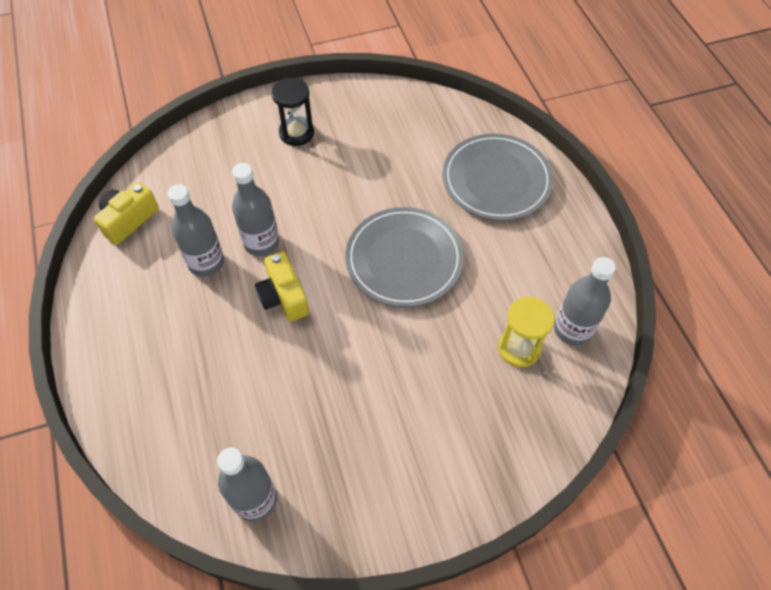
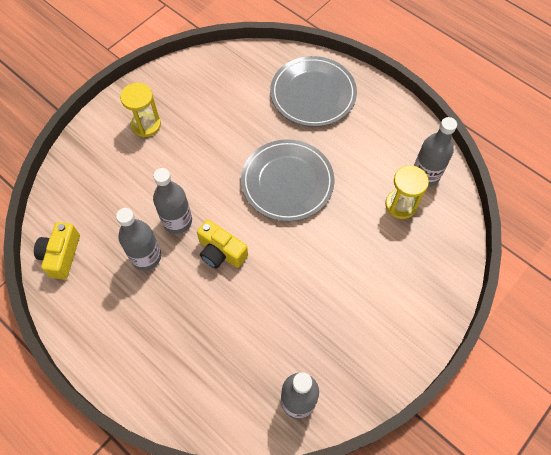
camera: 30 degrees left, 5 degrees up
(296, 133) = (146, 125): black hourglass -> yellow hourglass

